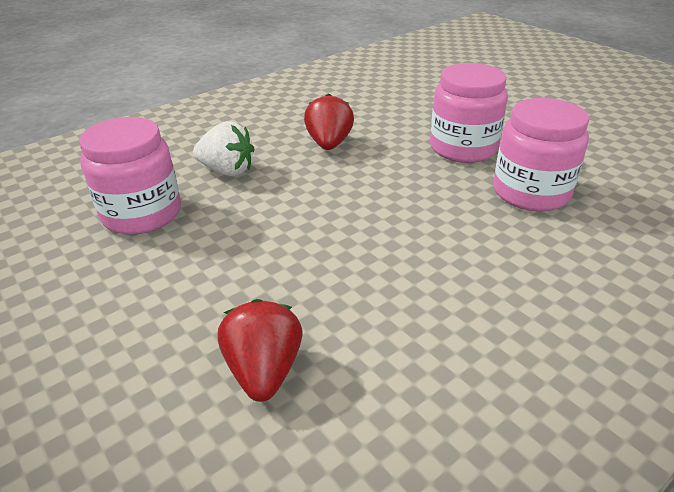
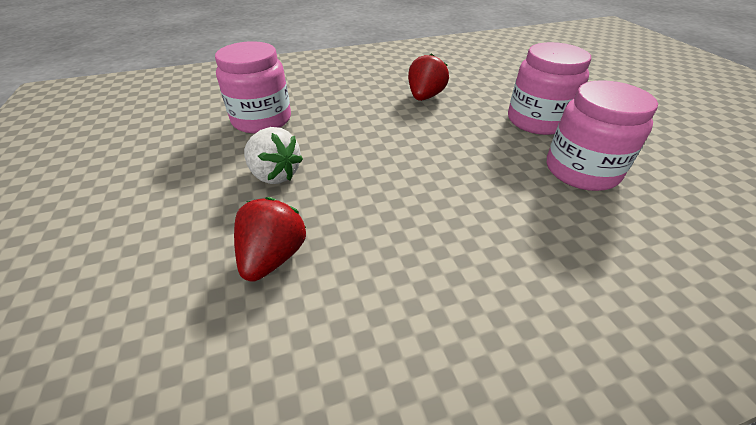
camera: 20 degrees right, 5 degrees up
(227, 171) = (337, 102): white strawberry -> white strawberry (274, 175)

